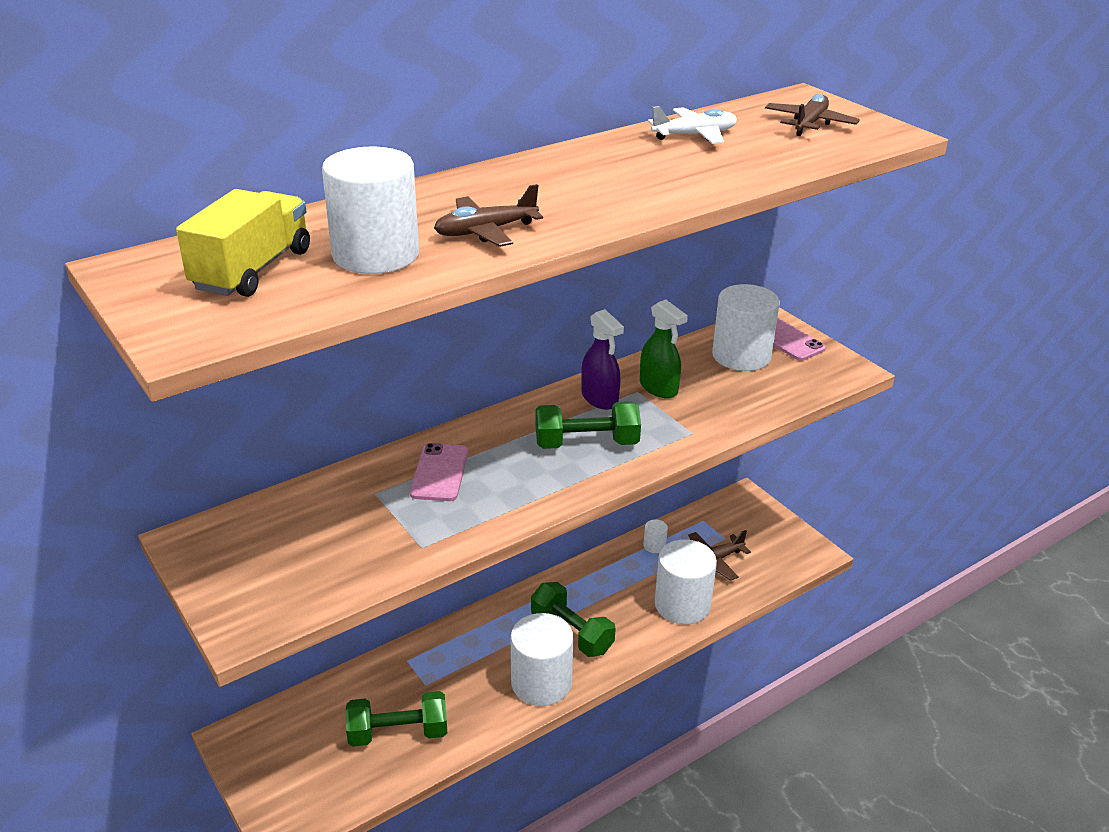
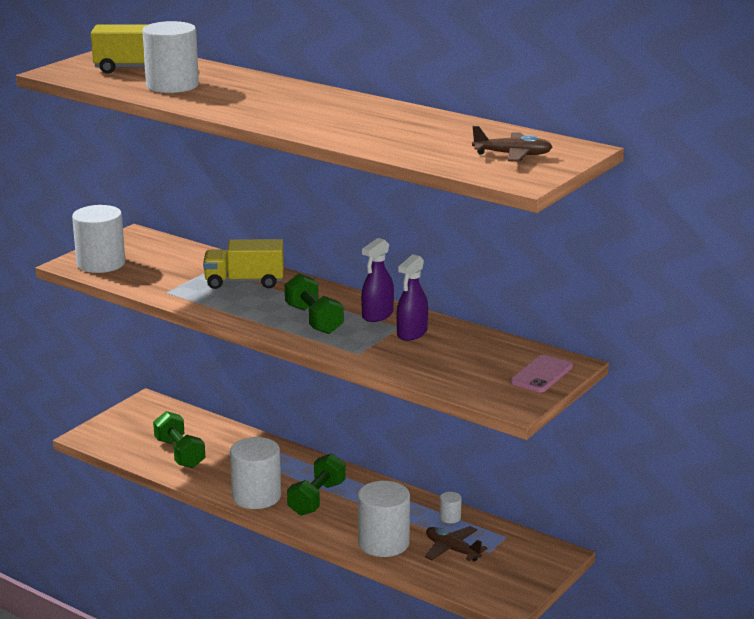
camera: 70 degrees right, 10 degrees down
(439, 473) = (244, 282): pink phone -> yellow truck
(485, 231) = (222, 100): brown plane -> none
(658, 388) = (412, 333): green spray bottle -> purple spray bottle
(694, 135) = (444, 127): white plane -> none
(741, 356) = (493, 358): white cylinder -> white cylinder (101, 263)

